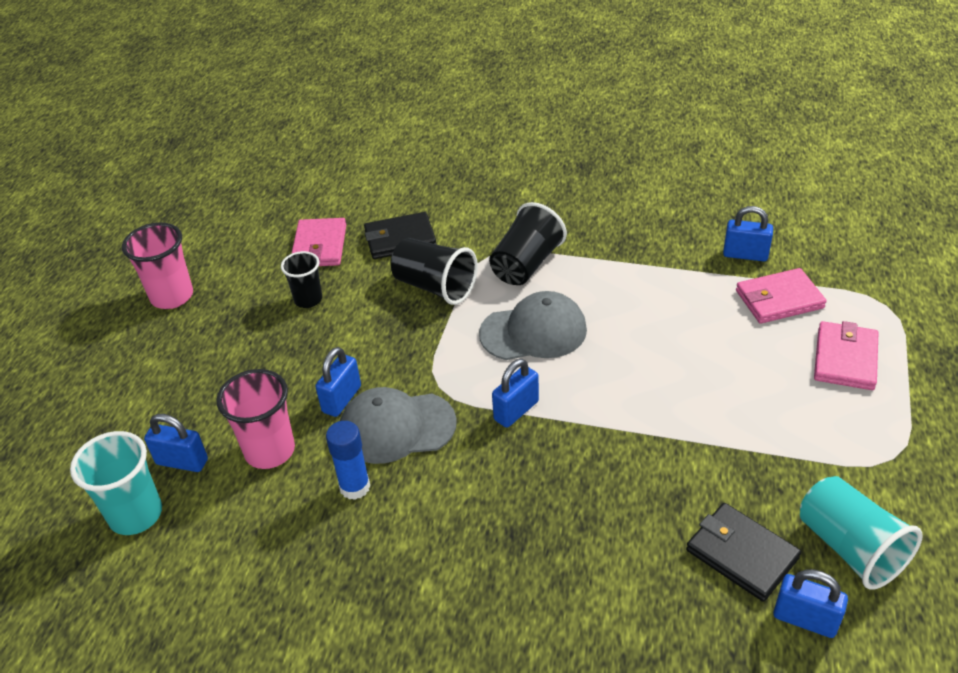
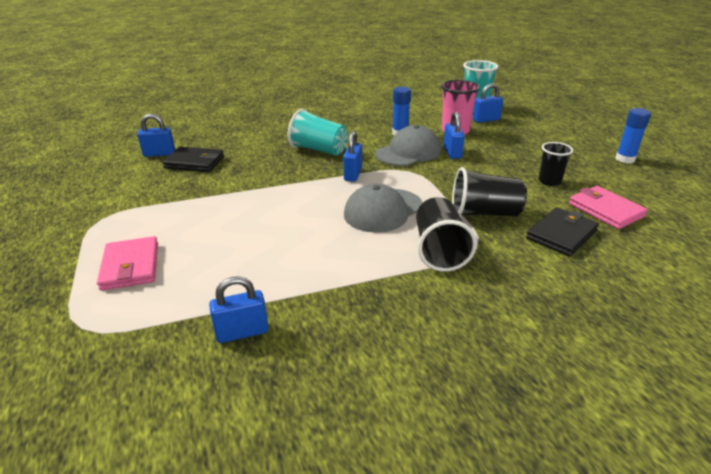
camera: 145 degrees right, 10 degrees down
(172, 296) = (625, 159): pink cup -> blue glue stick
(779, 299) = (195, 296): pink wallet -> none
(850, 547) = (135, 178): turquoise cup -> turquoise cup (319, 150)

